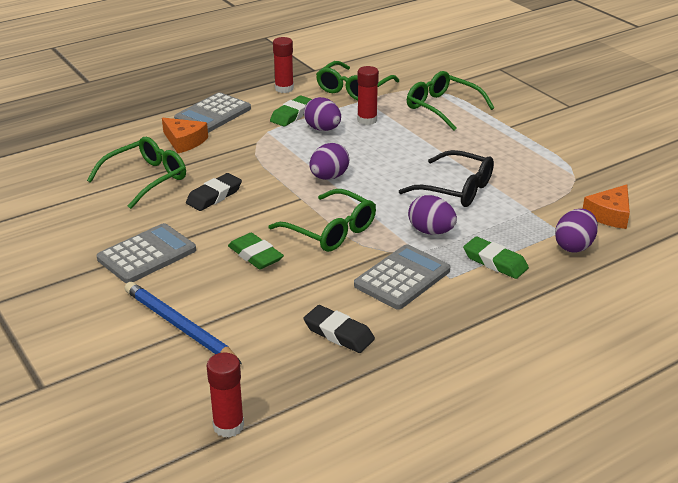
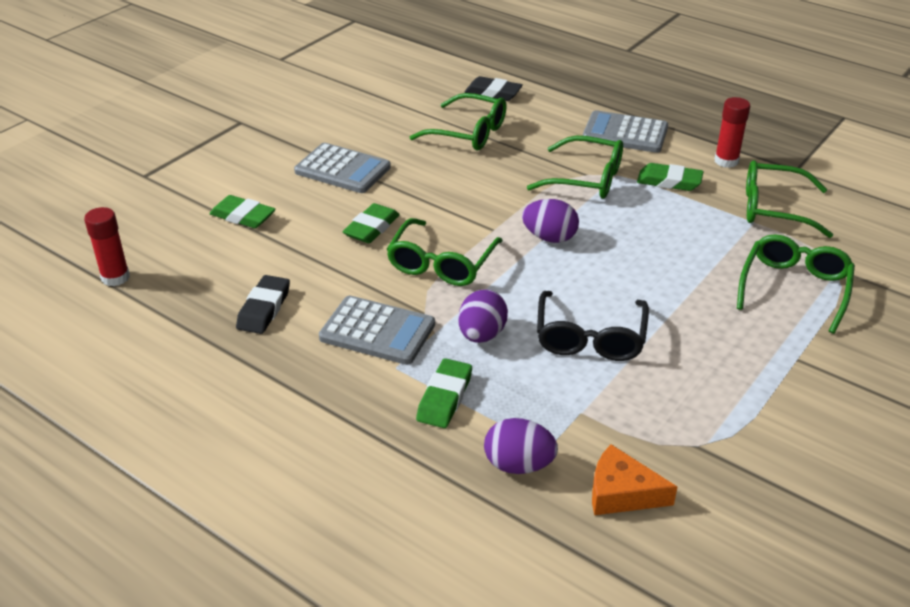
camera: 70 degrees right, 5 degrees up
(180, 326) = (243, 216): blue pencil -> green eraser
(184, 141) = (554, 133): orange cheese -> none
(214, 196) = (463, 177): black eraser -> black eraser (493, 93)
(262, 144) = (586, 179): none -> green glasses
(323, 129) = (654, 209): purple egg -> none
(367, 120) = (704, 235): red glue stick -> none

